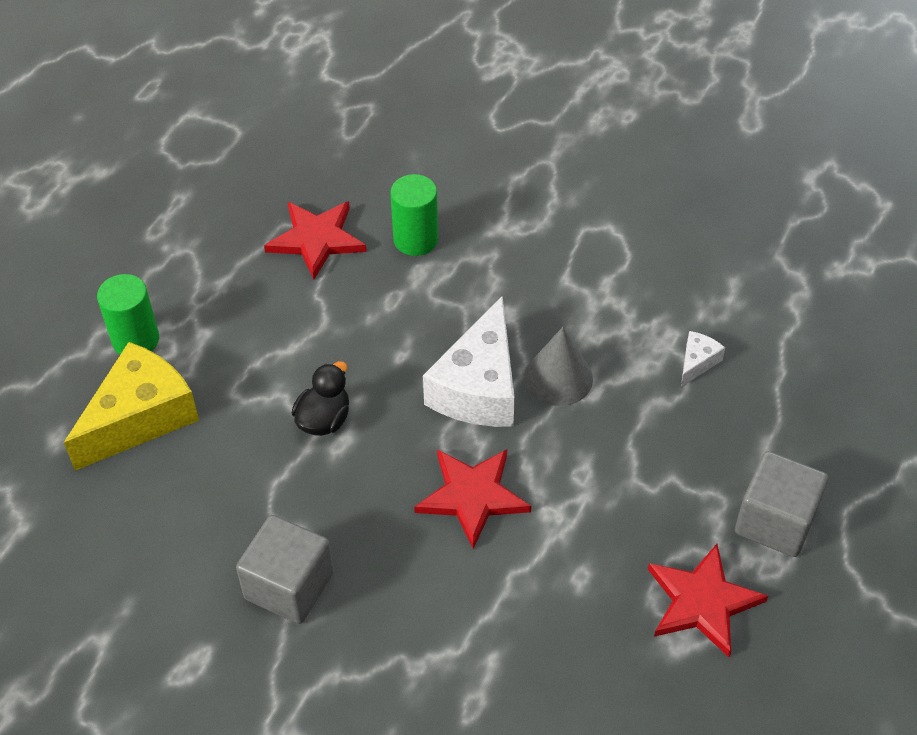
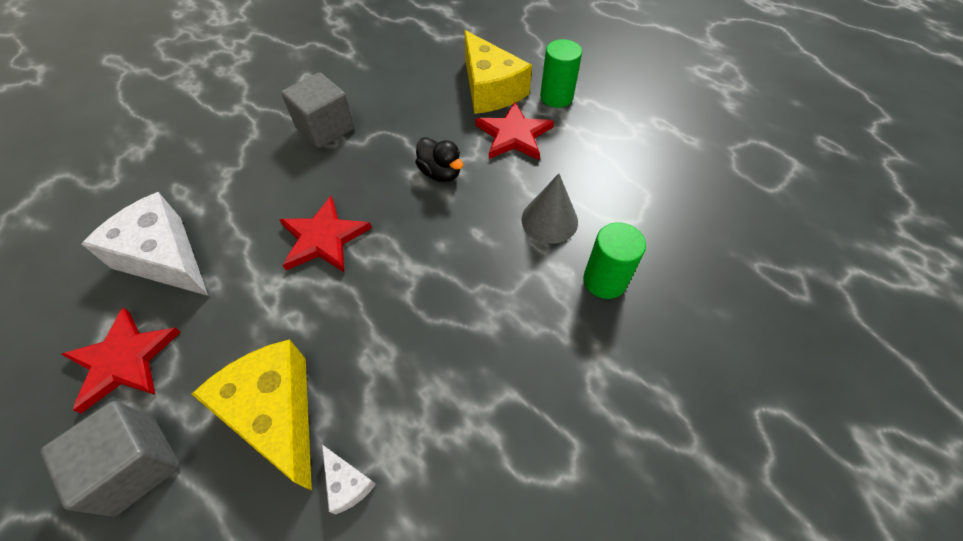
camera: 110 degrees right, 5 degrees up
(316, 239) = (624, 211): red star -> red star (514, 135)
(478, 387) = (419, 275): white cheese -> white cheese (164, 257)
(558, 378) = (397, 339): grey cone -> grey cone (549, 220)
(675, 440) = (276, 413): none -> yellow cheese

